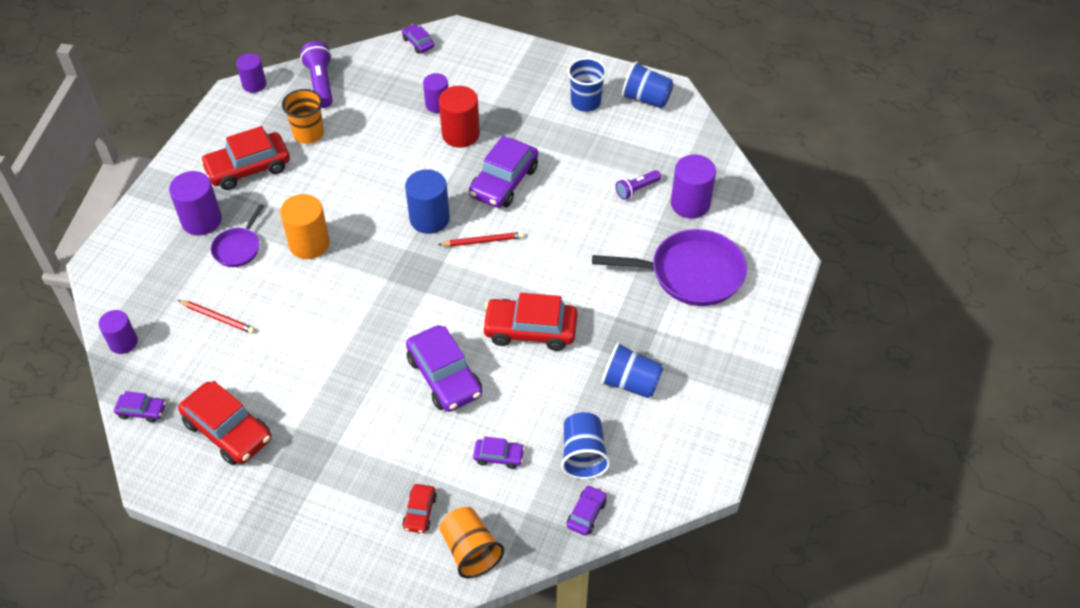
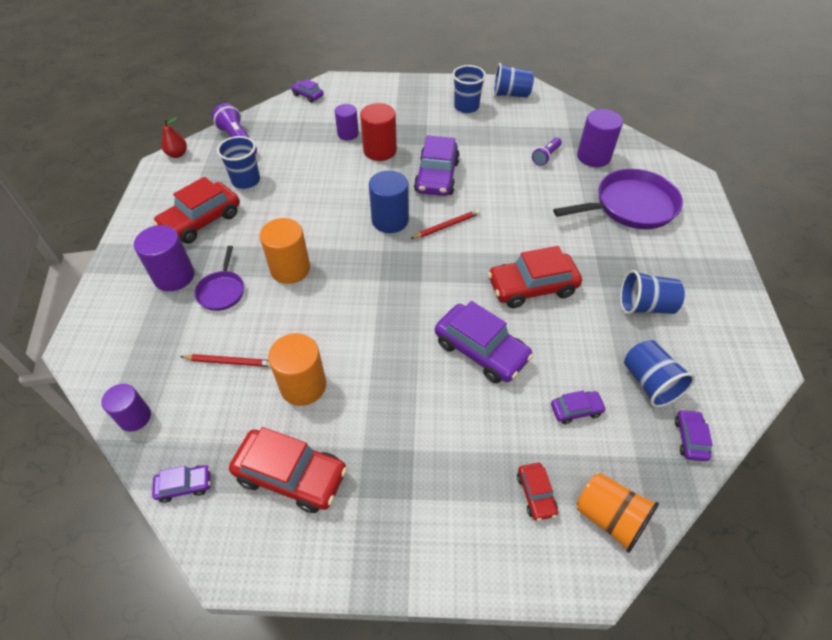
camera: 20 degrees left, 0 degrees up
(254, 84) = (177, 154): purple cylinder -> red pear
(271, 359) = (303, 386): none -> orange cylinder
(308, 134) = (246, 180): orange cup -> blue cup

